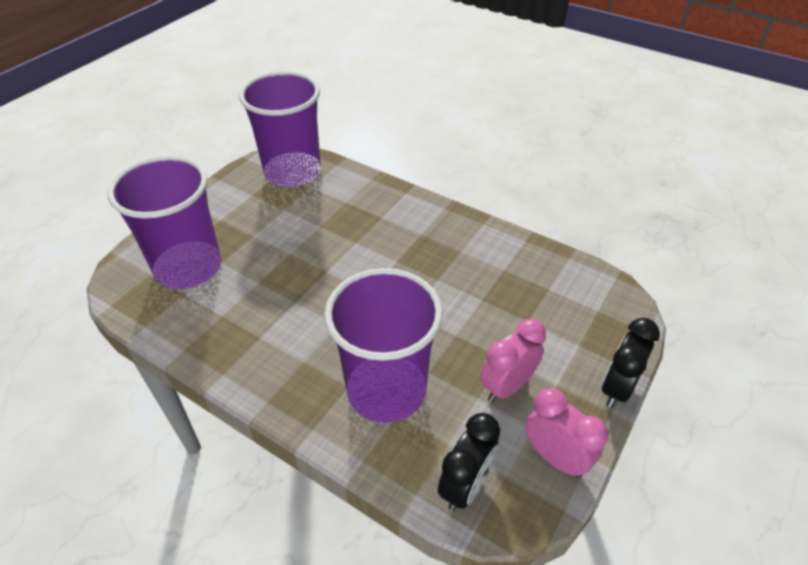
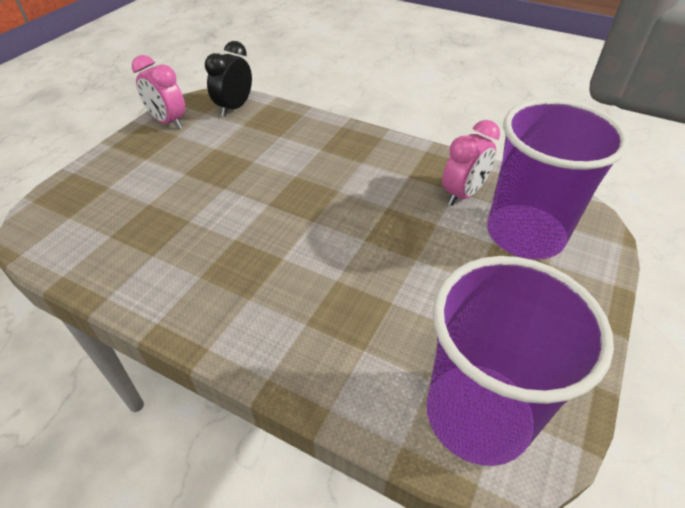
camera: 175 degrees right, 0 degrees up
(386, 390) = (288, 148): purple cup -> none
(507, 386) = (188, 155): pink clock -> pink clock (463, 194)
(617, 388) = (95, 159): black clock -> none

